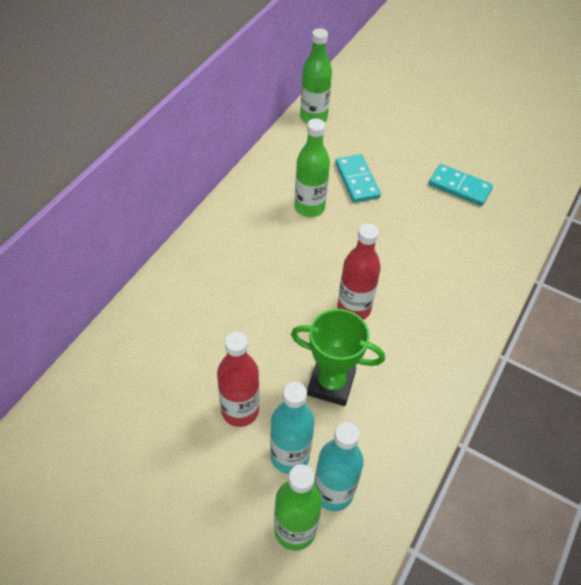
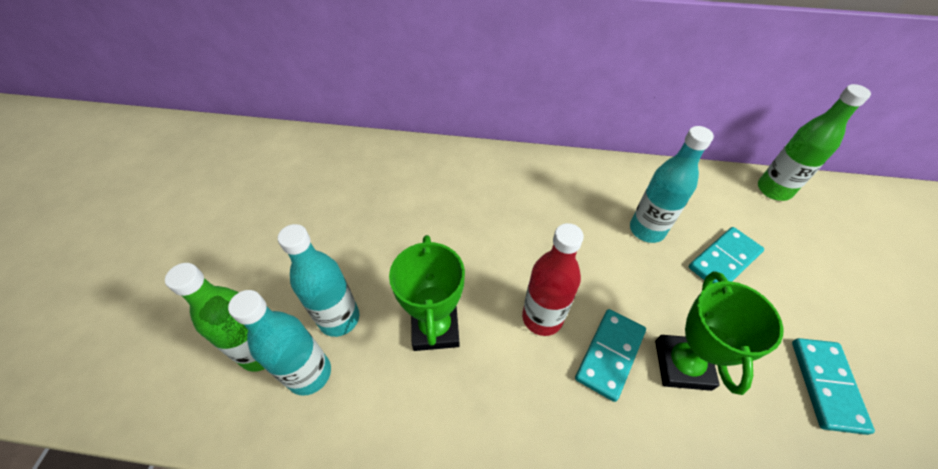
camera: 70 degrees right, 0 degrees up
(240, 410) = (375, 260): red bottle -> none
(309, 207) = (647, 230): green bottle -> turquoise bottle
(398, 282) = (609, 354): none -> turquoise domino
(421, 247) = (682, 364): none -> green trophy

